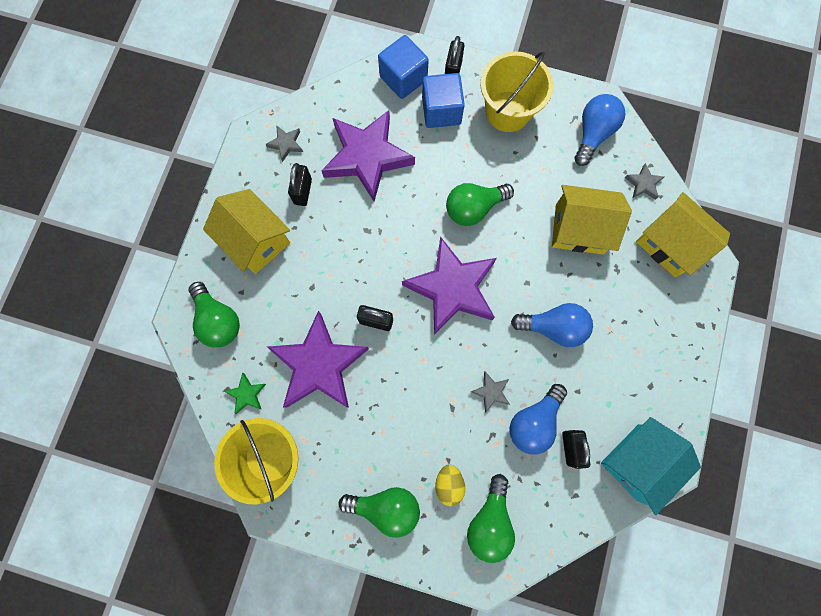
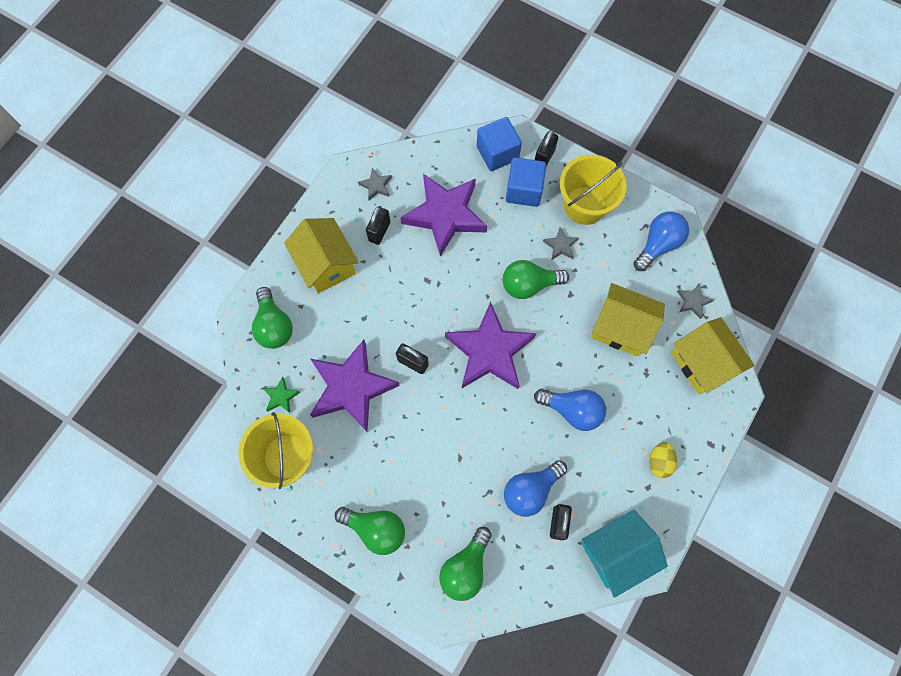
camera: 15 degrees right, 5 degrees down
(449, 484) = (438, 524): yellow egg -> yellow egg (659, 461)
(491, 391) = (499, 453): grey star -> grey star (560, 246)

